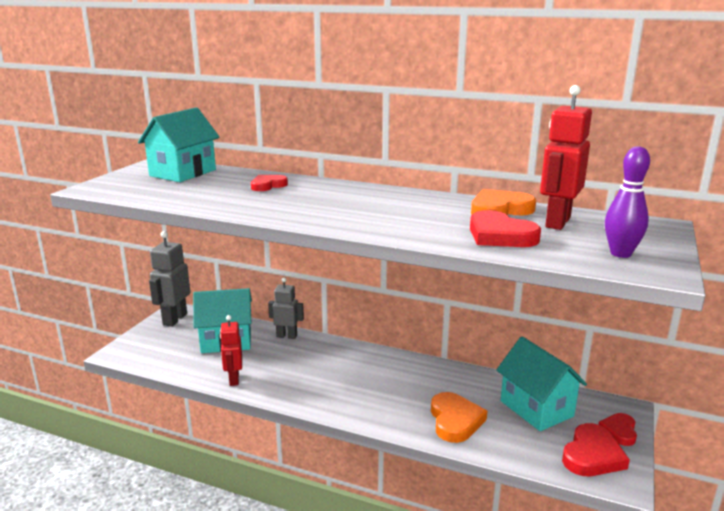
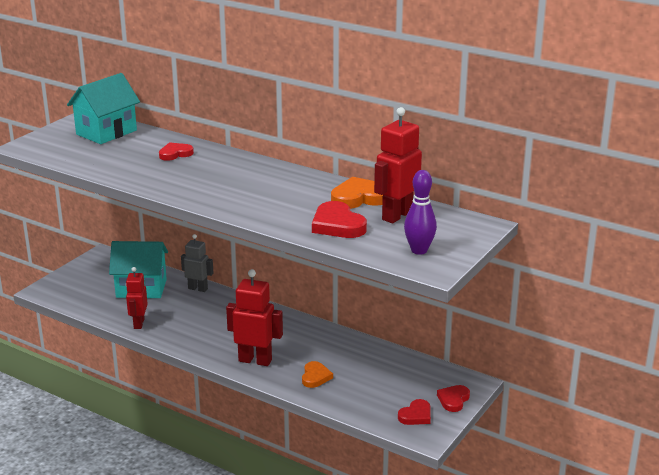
camera: 10 degrees right, 5 degrees up
(174, 319) = (99, 262): grey robot -> none
(379, 408) = (255, 360): none -> red robot
(455, 420) = (315, 377): orange heart -> orange heart, size x0.63
(536, 408) = (392, 375): turquoise house -> none
(592, 455) = (416, 415): red heart -> red heart, size x0.63

